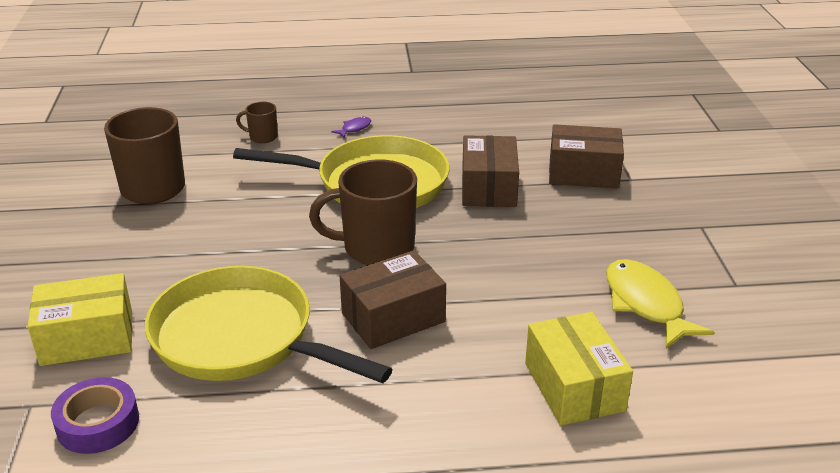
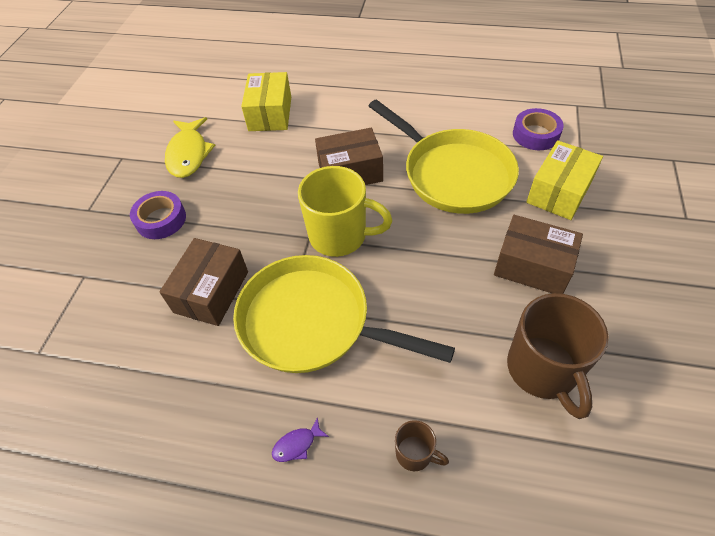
camera: 160 degrees left, 20 degrees up
(87, 338) = (559, 192): yellow box -> yellow box turned 60 degrees counterclockwise
(376, 248) = (340, 236): brown mug -> yellow mug
(583, 173) = (115, 294): brown box -> brown box (532, 266)
(602, 231) = (161, 219): none -> purple tape

